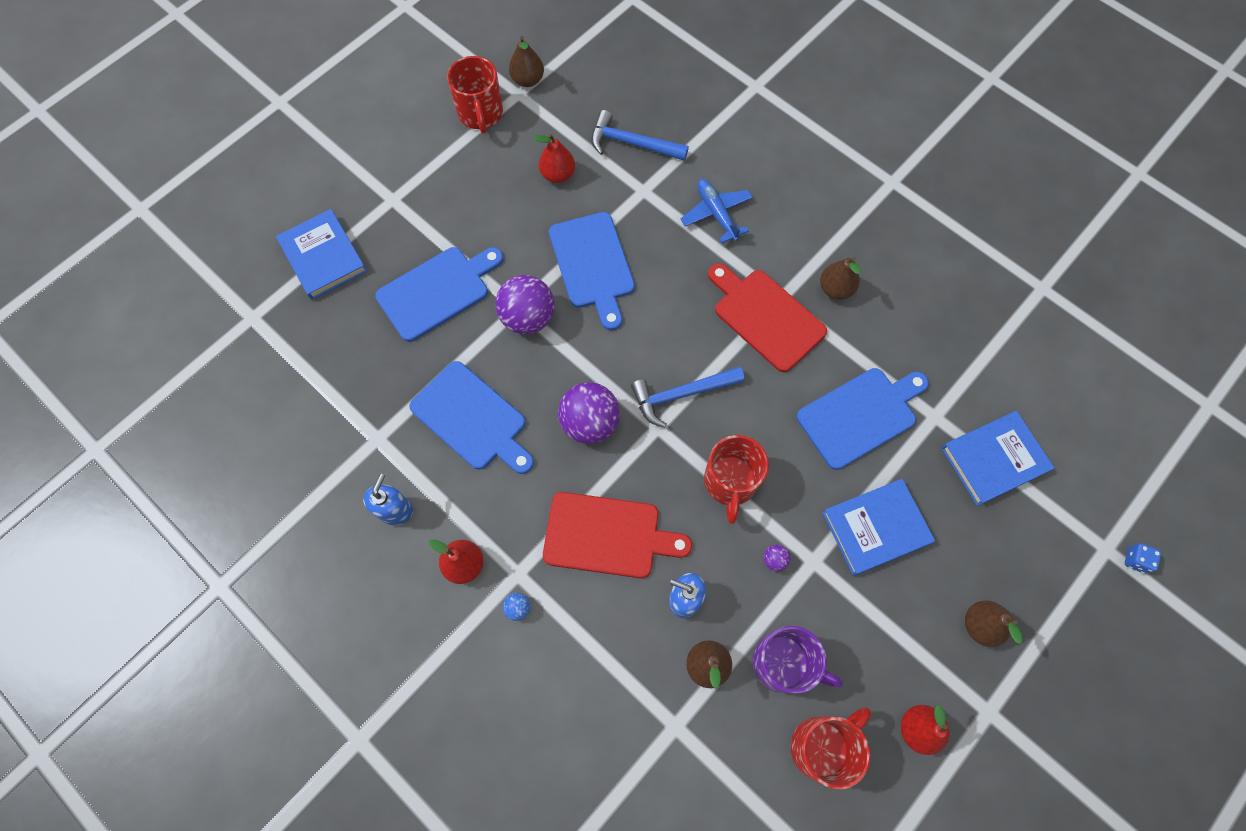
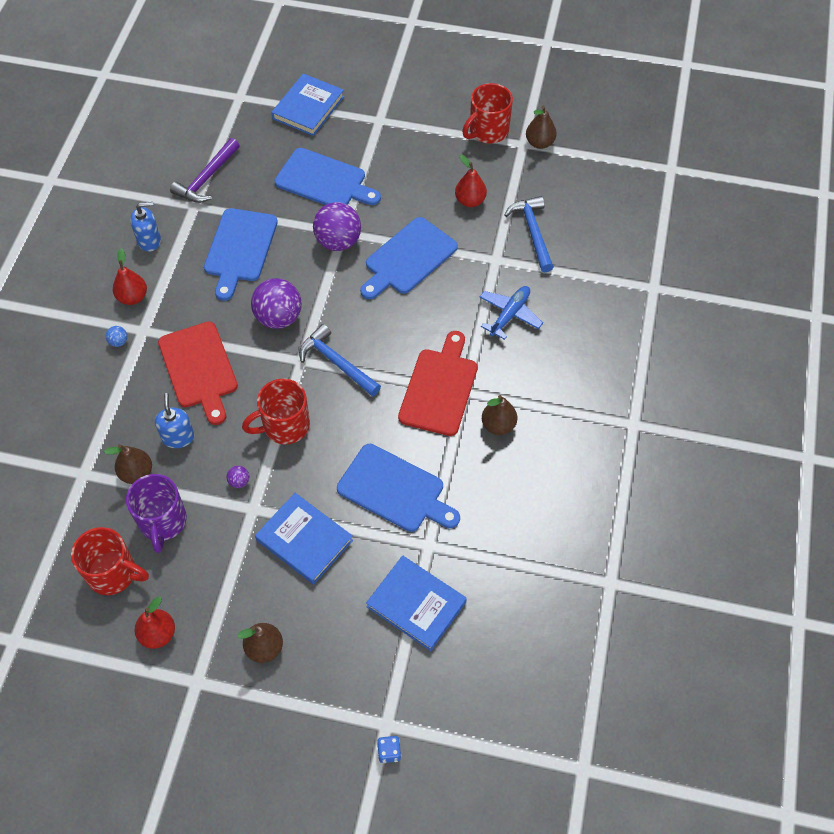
camera: 60 degrees right, 10 degrees down
(348, 407) = (207, 178): none -> purple hammer

